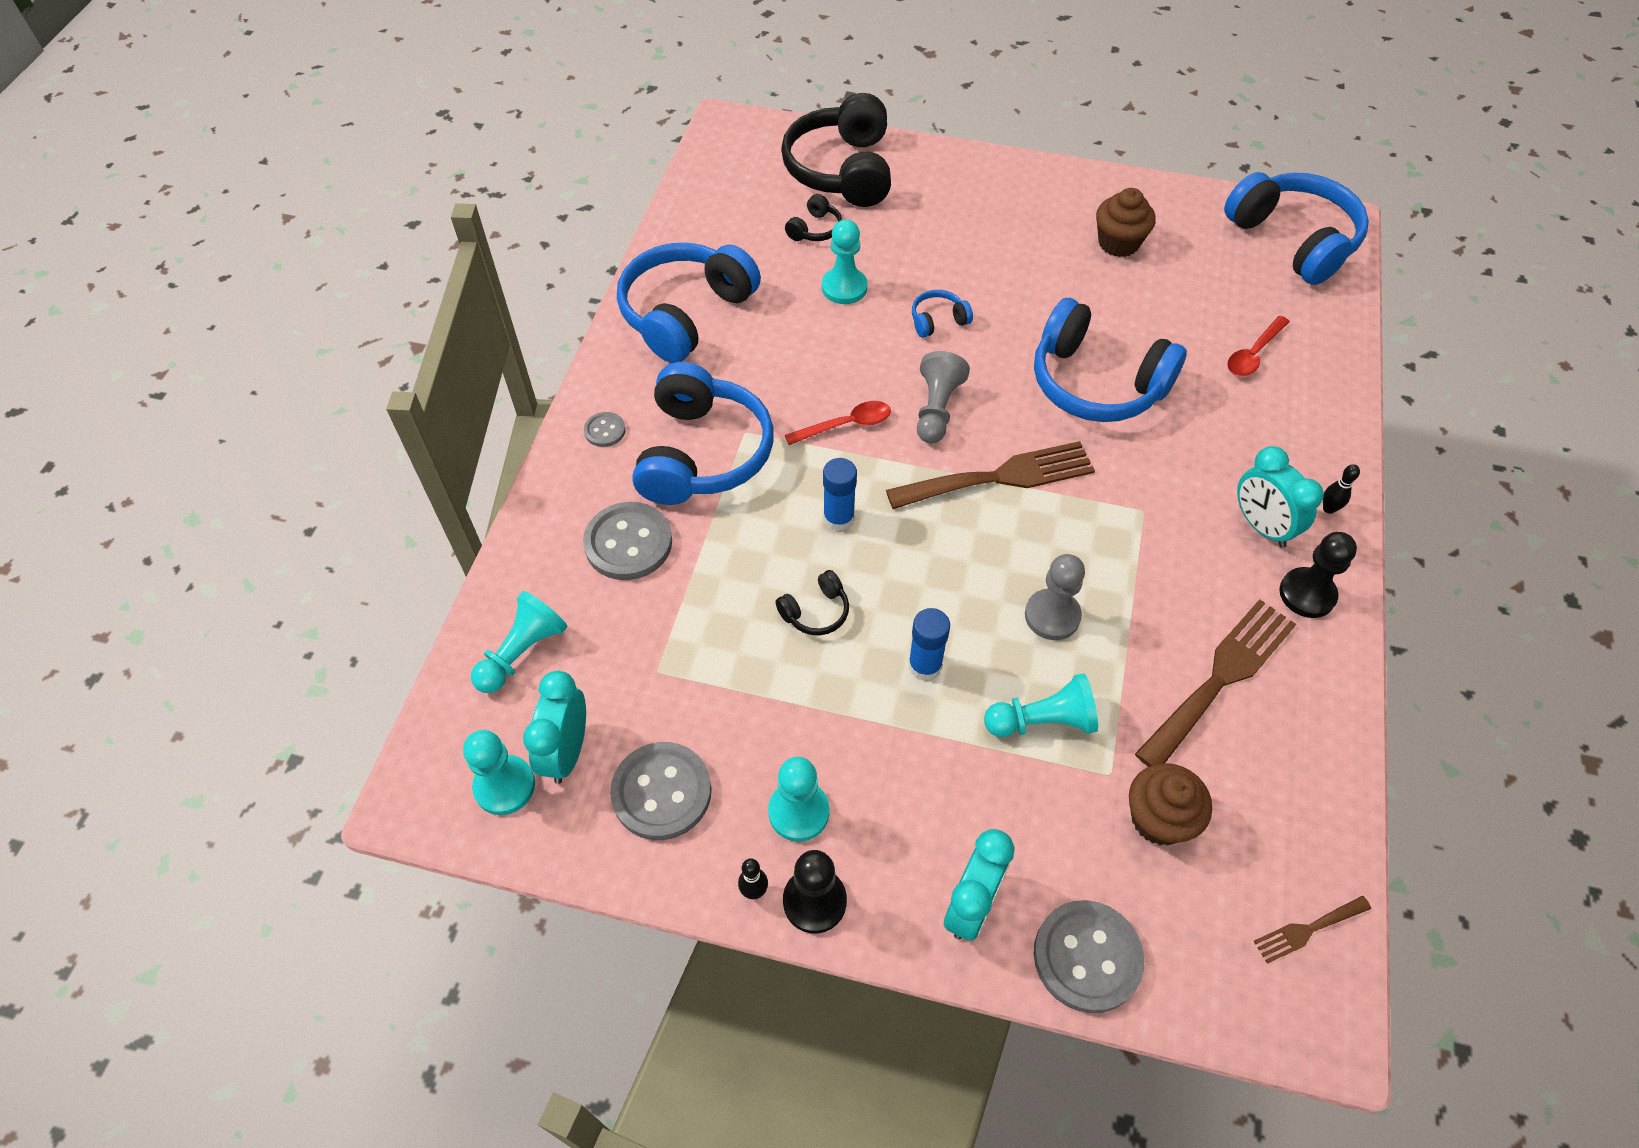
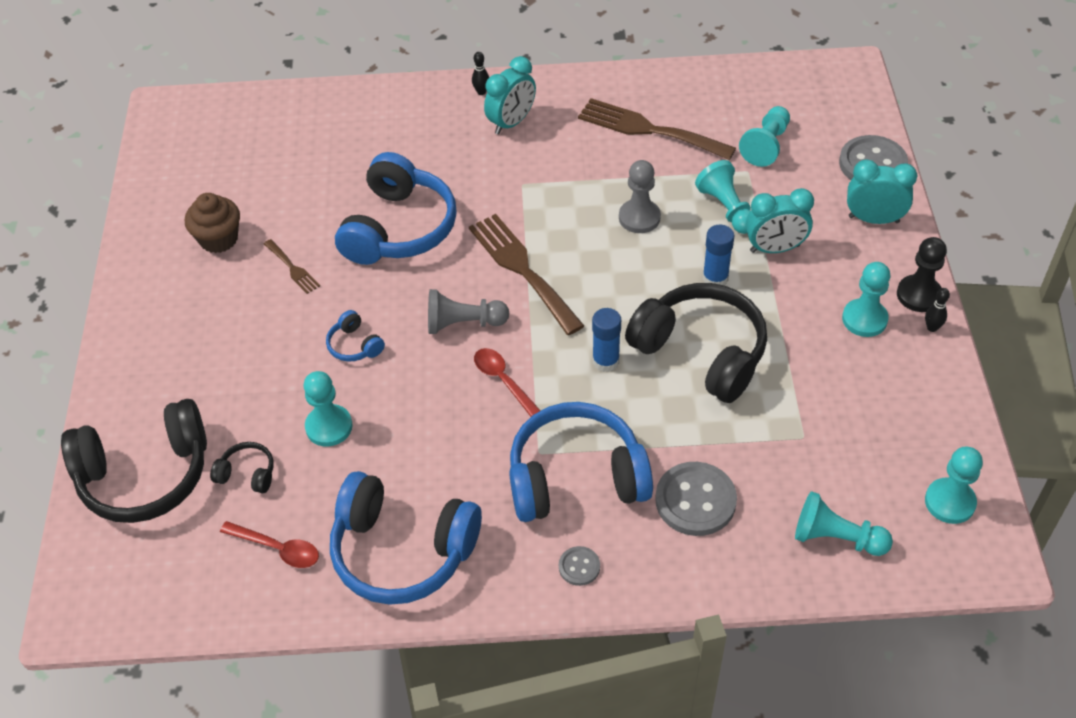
camera: 105 degrees left, 5 degrees down
(567, 752) = (900, 472): turquoise clock -> turquoise clock (775, 248)
(661, 792) = (896, 401): grey button -> none
(816, 611) = (701, 352): black headphones -> black headphones, size x2.32
(1158, 819) = (766, 145): brown cupcake -> turquoise pawn
(1253, 354) = (337, 142): red spoon -> red spoon (278, 549)
(1293, 240) = (191, 132): blue headphones -> none
(1307, 594) = (561, 96): black pawn -> none
(1307, 930) = (799, 79): brown fork -> brown fork (293, 268)

